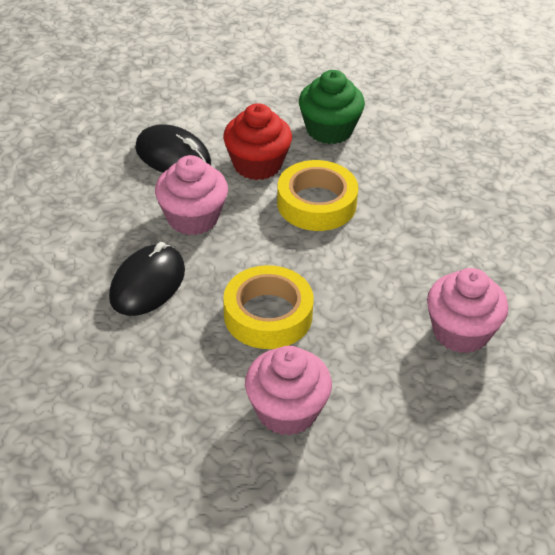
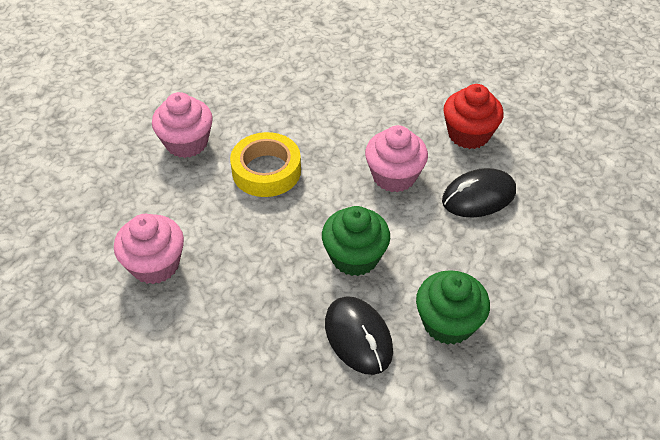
camera: 125 degrees right, 5 degrees up
(148, 284) = (345, 127): black mouse -> black mouse (358, 337)
(257, 164) = (431, 244): red cupcake -> red cupcake (468, 134)
(316, 203) = (355, 257): yellow tape -> green cupcake

